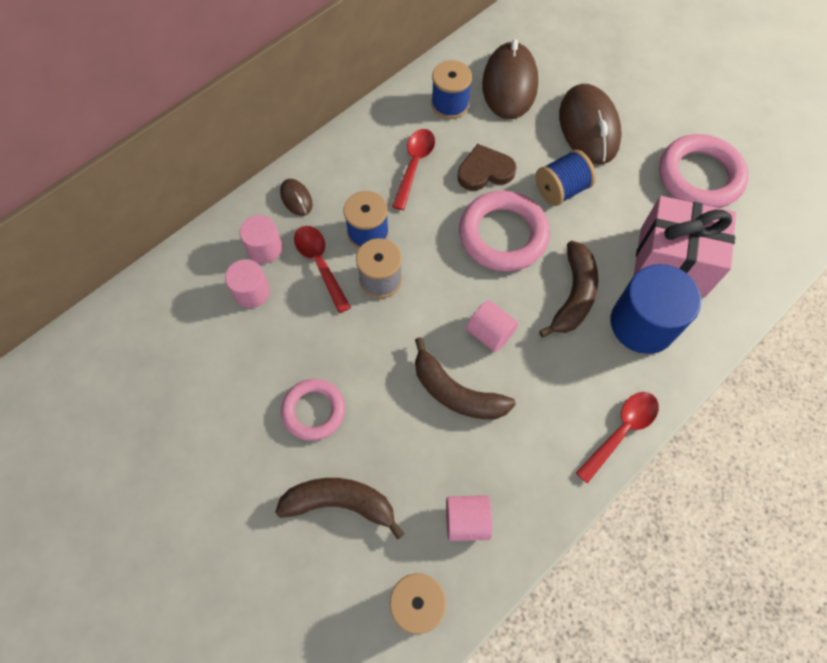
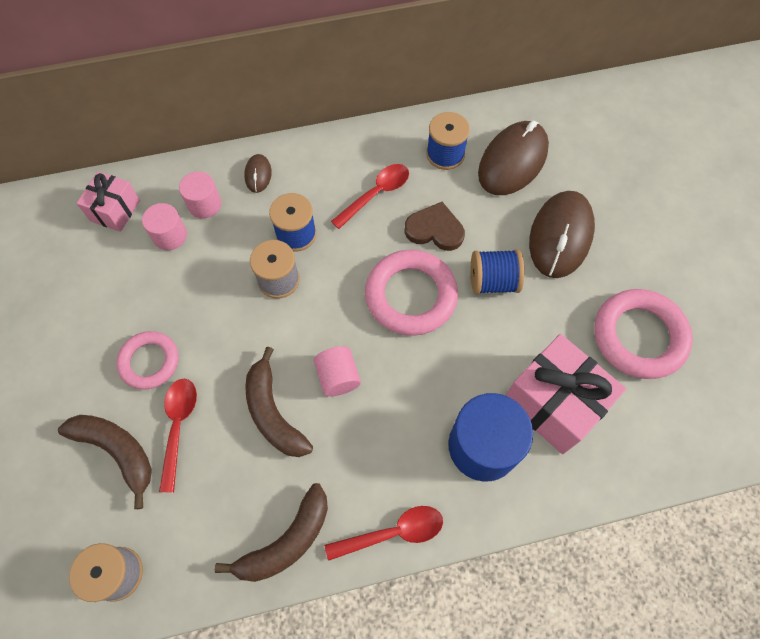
camera: 30 degrees right, 0 degrees up
(181, 296) = (115, 210): none -> pink gift
(320, 264) = (239, 241): red spoon -> red spoon (178, 427)
(467, 520) = (205, 529): pink cylinder -> none
(573, 295) = (437, 384): brown banana -> brown banana (286, 541)

